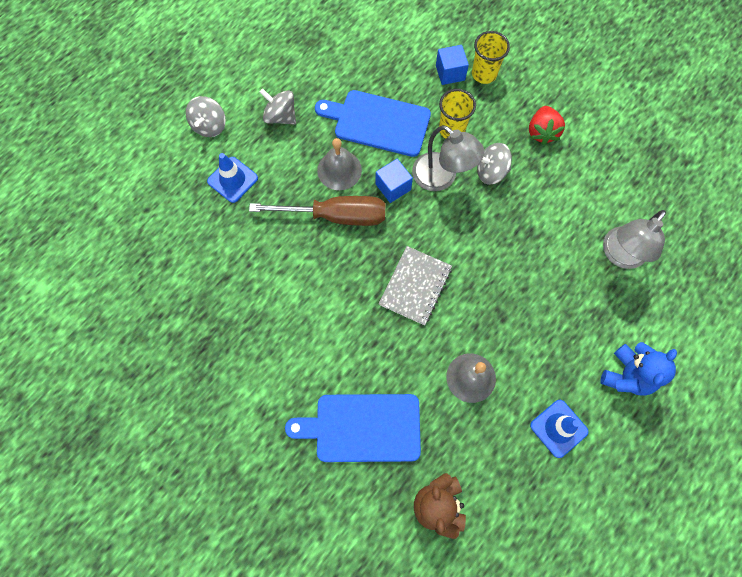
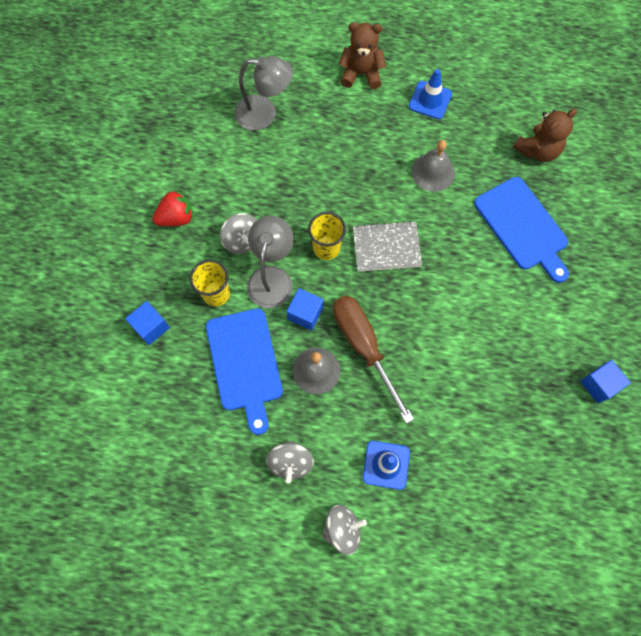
camera: 120 degrees left, 0 degrees up
(175, 390) = (599, 384): none -> blue cube
(484, 74) = (136, 295): yellow cup -> yellow cup (326, 248)
(627, 375) = (361, 74): blue teddy bear -> brown teddy bear

